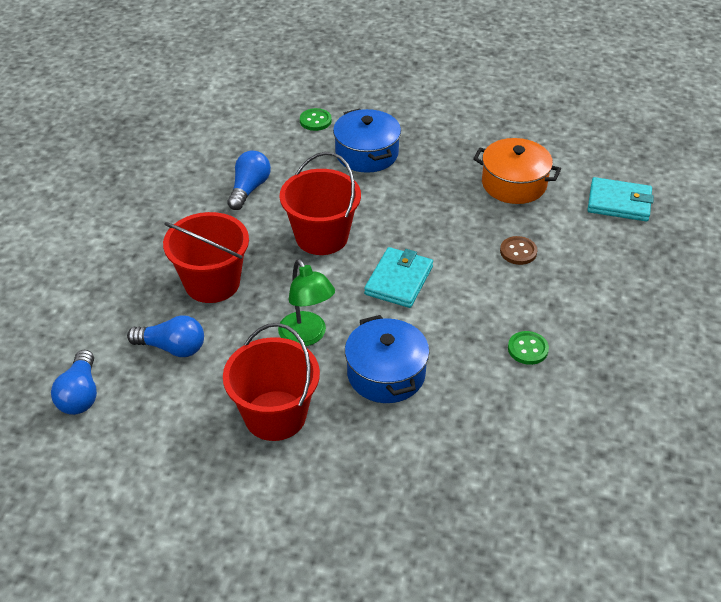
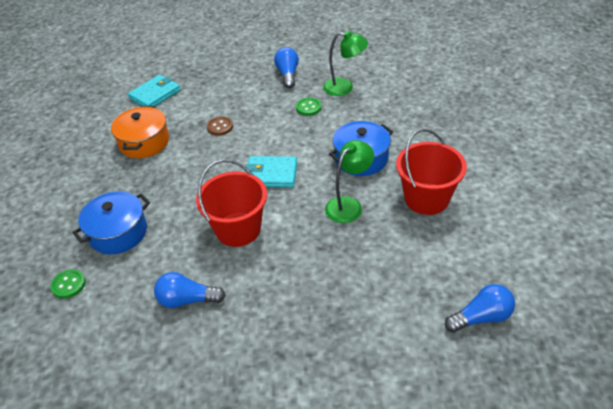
camera: 105 degrees left, 0 degrees up
(172, 348) = (401, 278): blue light bulb -> blue light bulb (288, 74)
(212, 283) = (320, 280): red bucket -> none
(566, 406) = (344, 87): none -> green lamp
(619, 202) = (155, 94): turquoise wallet -> turquoise wallet turned 45 degrees clockwise

